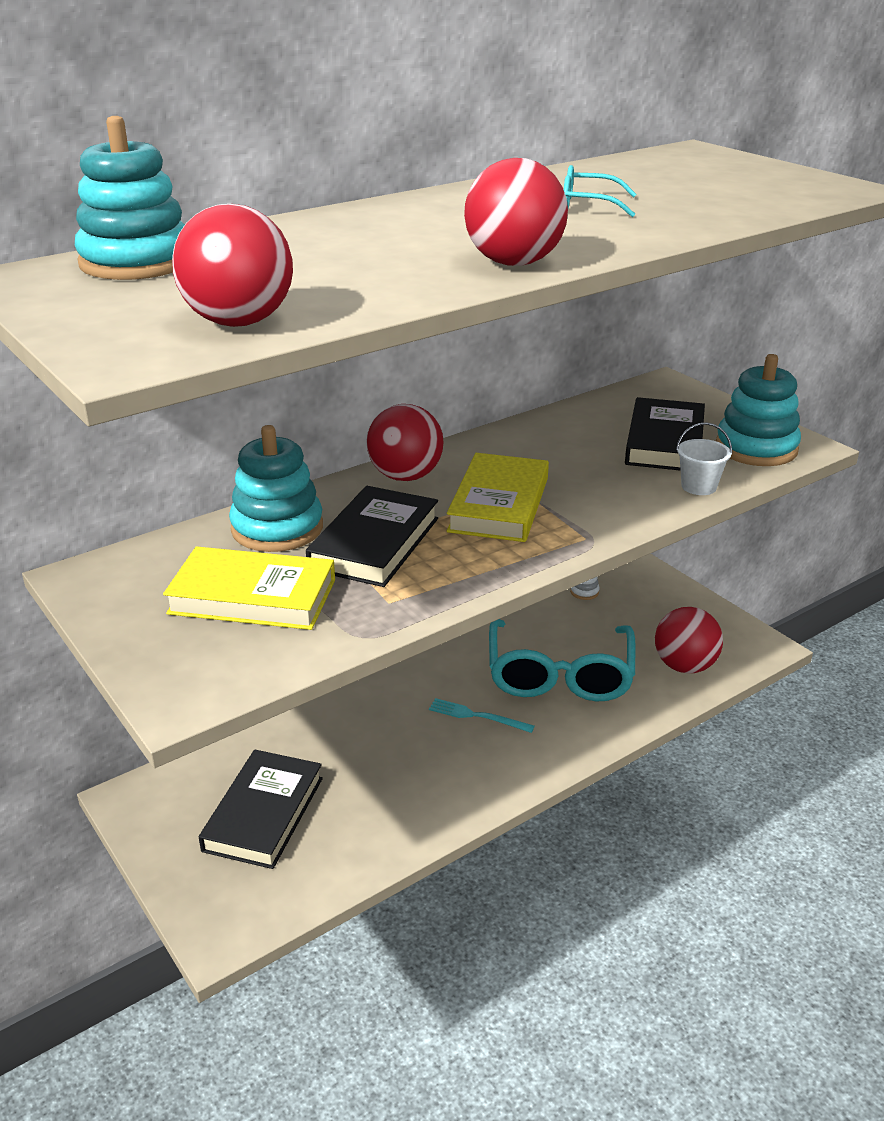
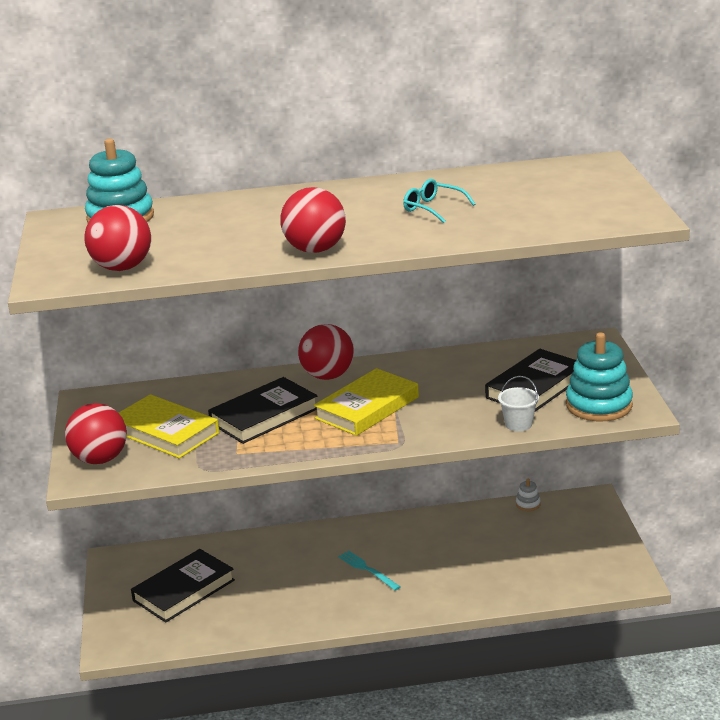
camera: 30 degrees right, 5 degrees down
(277, 528) = (216, 394): turquoise stacking toy -> none
(559, 675) = (451, 558): turquoise glasses -> none
(684, 666) = (553, 577): red ball -> red ball (100, 459)

